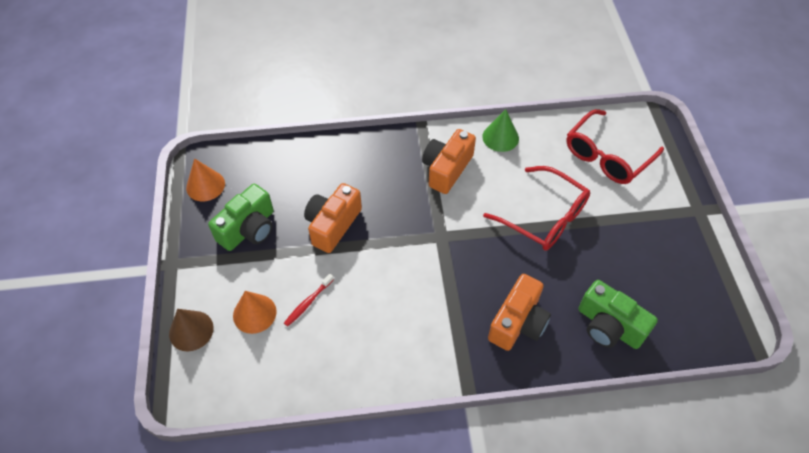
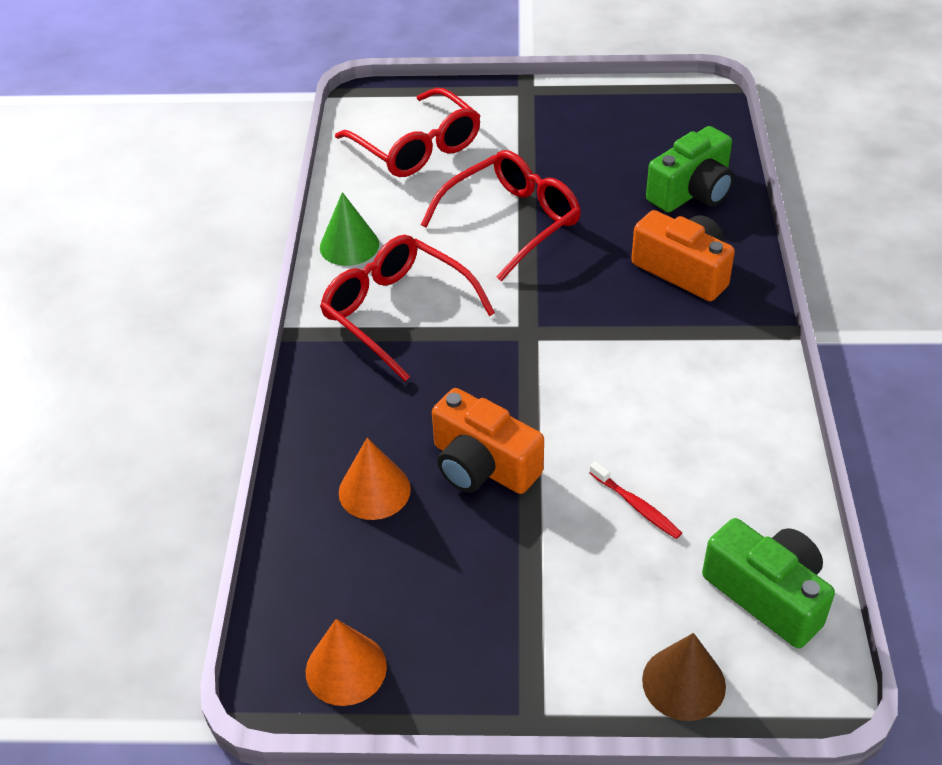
camera: 80 degrees left, 10 degrees down
(249, 229) = (469, 591): green camera -> green camera (767, 595)
(254, 313) = (653, 583): orange cone -> orange cone (374, 490)
(446, 169) = (397, 313): orange camera -> red glasses

